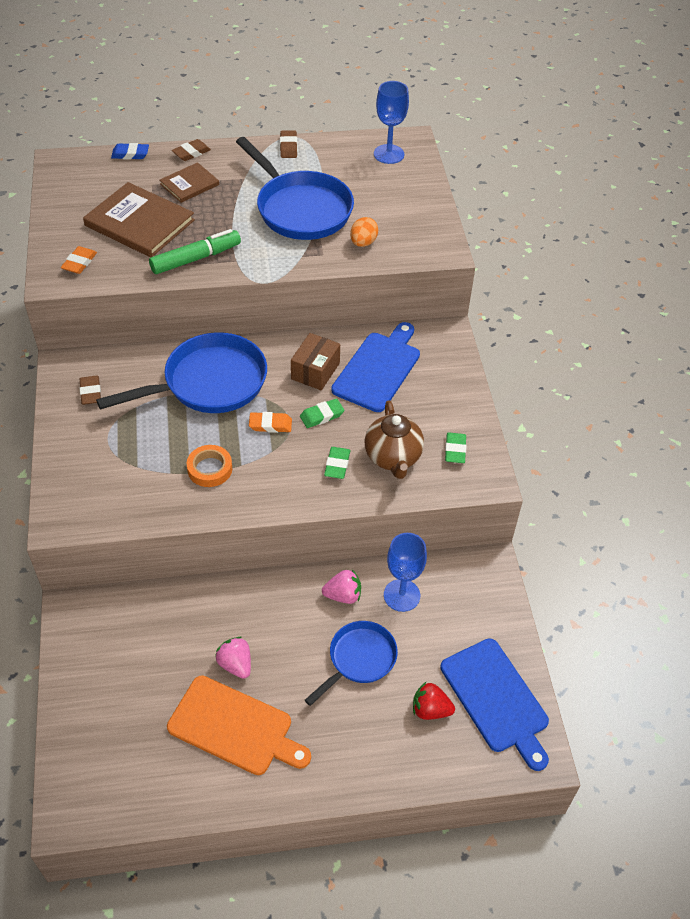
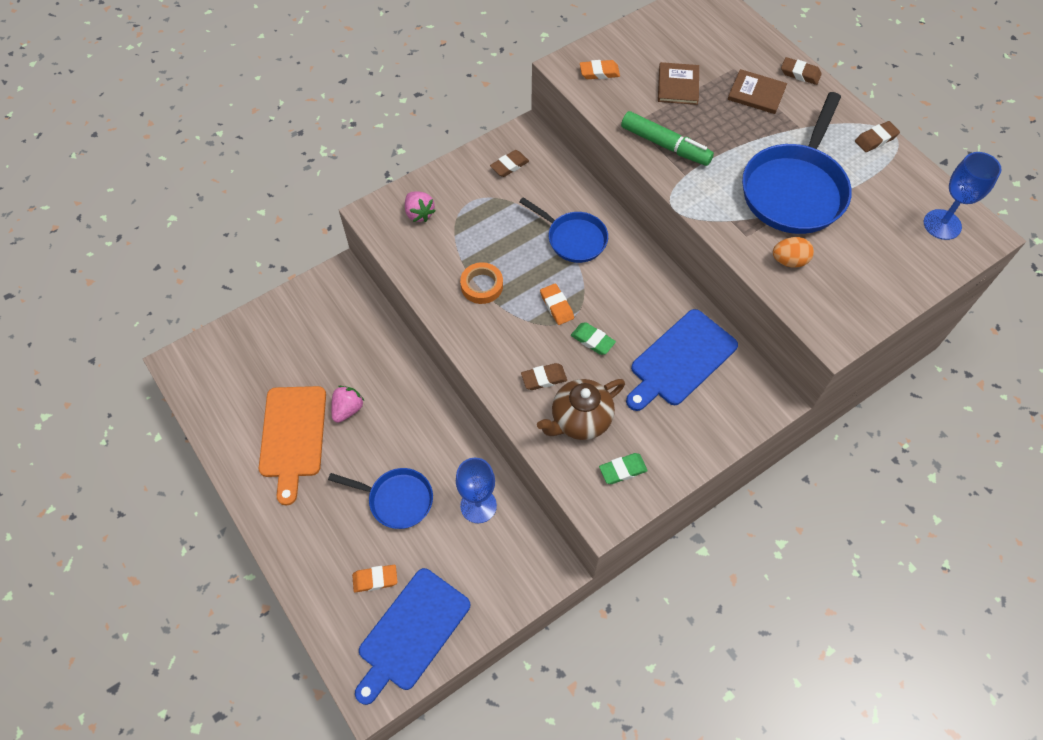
camera: 65 degrees right, 10 degrees up
(130, 154) = (759, 34): blue eraser -> none
(139, 223) = (678, 85): brown book -> brown book, size x0.56
(209, 383) = (573, 239): blue pan -> blue pan, size x0.60
(315, 371) = (642, 311): brown box -> none
(337, 465) = (544, 378): green eraser -> brown eraser
(343, 595) = (453, 458): pink strawberry -> pink strawberry (419, 213)
(378, 369) = (680, 360): blue cutting board -> blue cutting board turned 135 degrees clockwise
(430, 709) = (375, 579): red strawberry -> orange eraser

